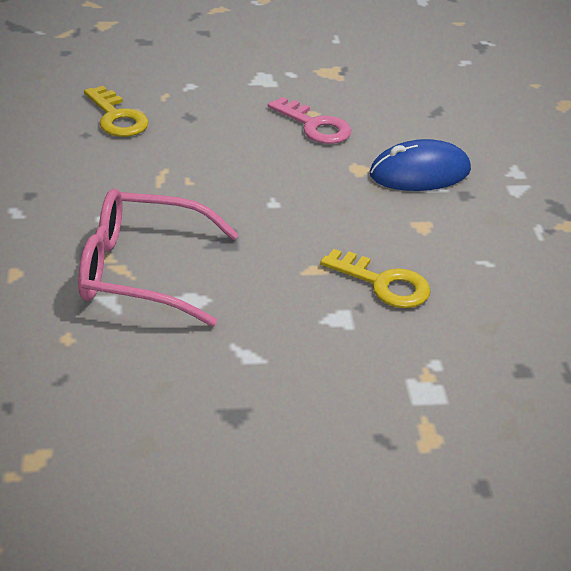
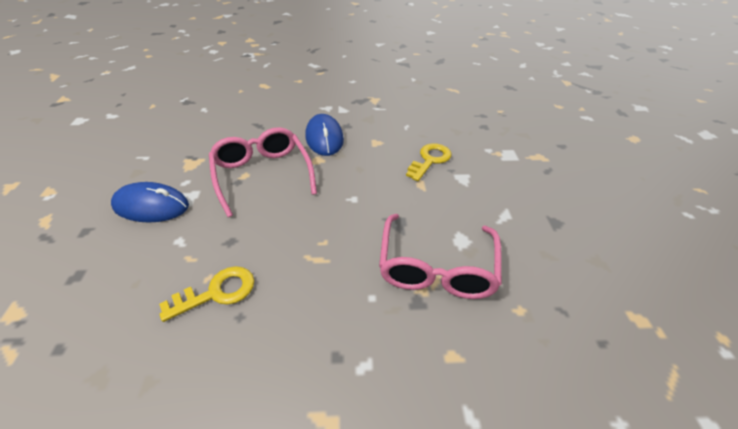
camera: 85 degrees left, 5 degrees up
(245, 60) = (151, 206): none -> blue mouse
(315, 126) = (262, 175): pink key -> pink glasses

